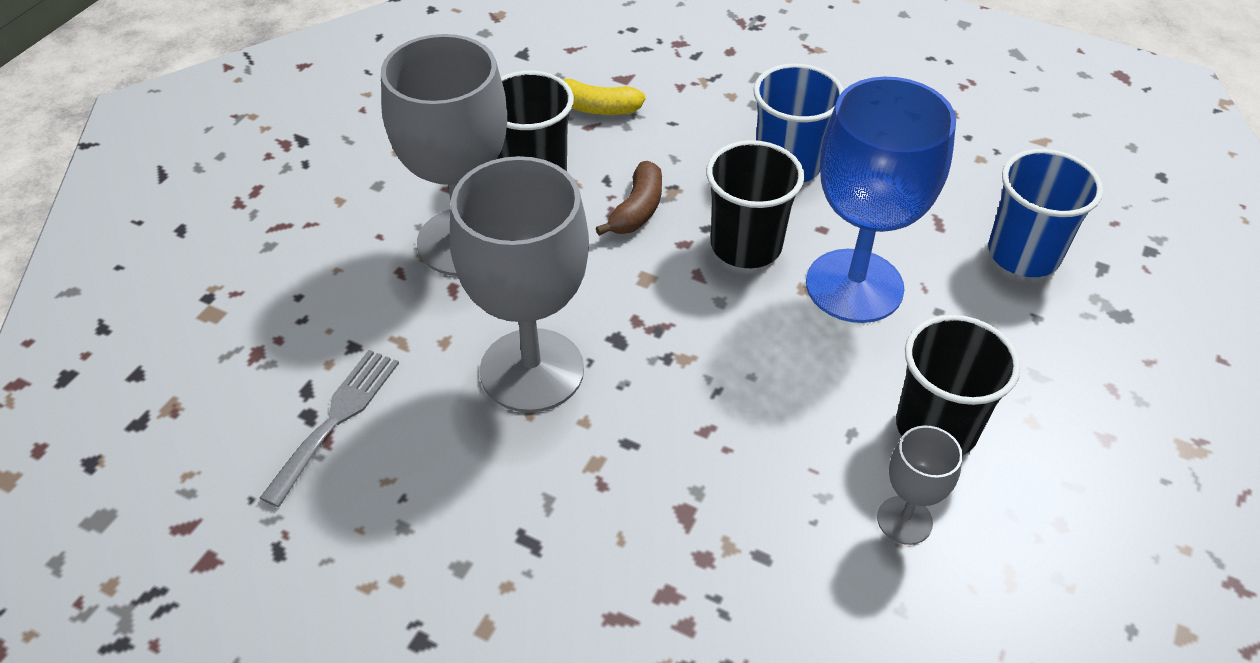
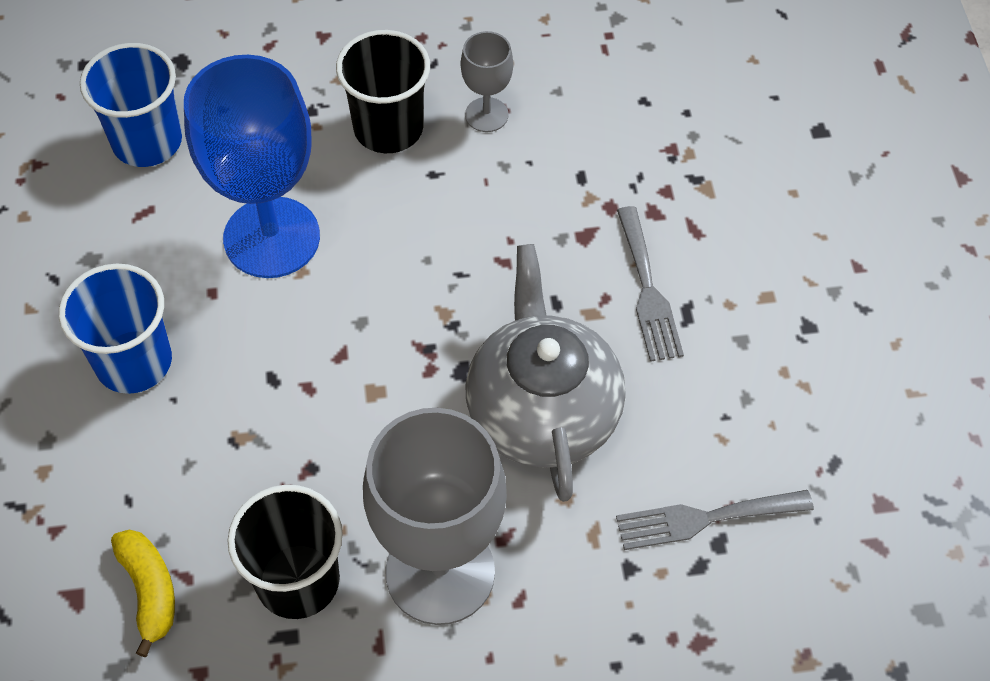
camera: 125 degrees left, 10 degrees up
(532, 370) = (542, 411): grey goblet -> grey teapot
(580, 524) = (648, 291): none -> grey fork
(637, 210) = (289, 451): brown banana -> none
(746, 245) = (276, 338): black cup -> none

